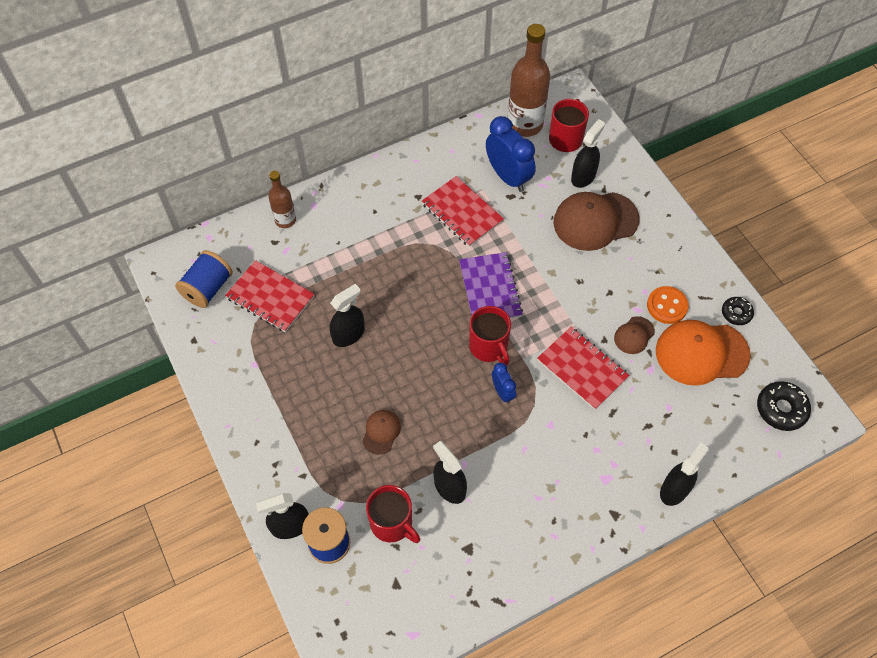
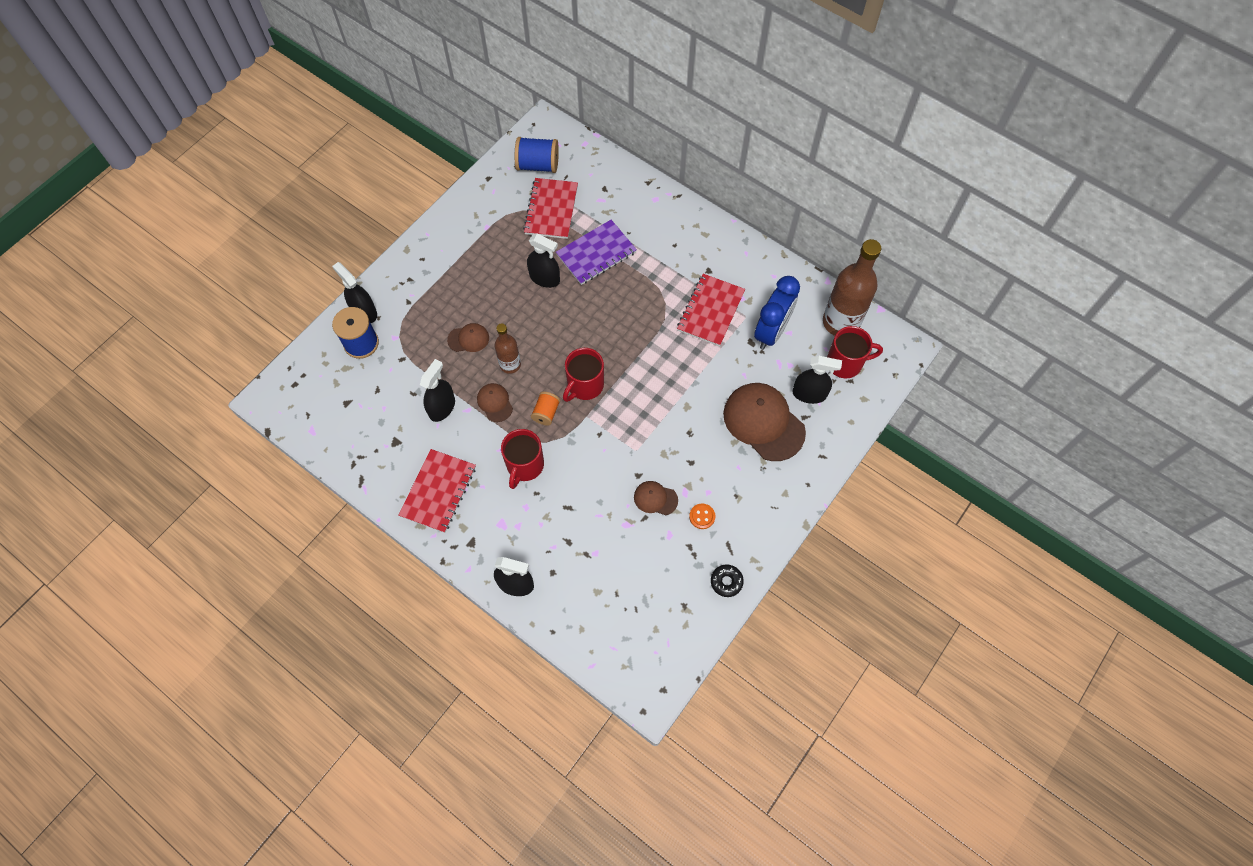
camera: 65 degrees right, 5 degrees up
(285, 220) = (629, 186): brown bottle -> brown bottle (510, 364)
(392, 523) = (394, 379): red mug -> red mug (525, 465)
(469, 435) = (495, 403): none -> brown cap
(489, 289) = (642, 364): purple notebook -> purple notebook (596, 253)
(502, 392) = (546, 413): blue clock -> orange spool
(582, 369) = (599, 467): red notebook -> red notebook (438, 491)
(667, 306) = (702, 516): orange button -> orange button, size x0.63
(701, 353) = (666, 563): orange cap -> none
(781, 409) = (640, 654): black donut -> none

